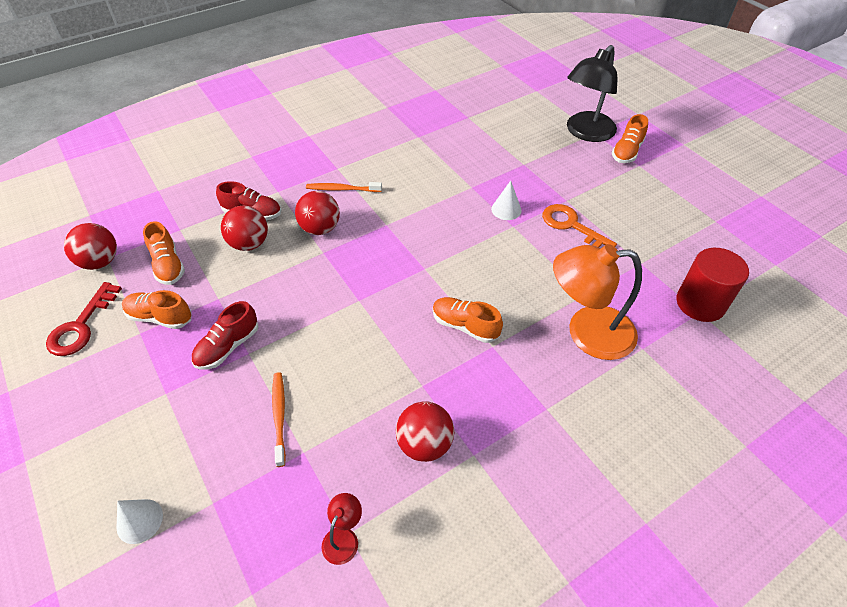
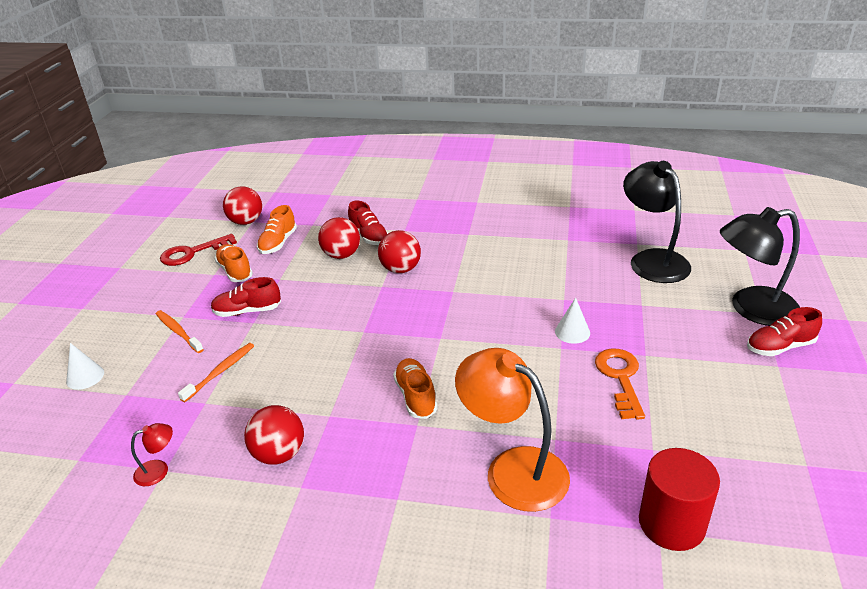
camera: 45 degrees right, 15 degrees down
(342, 189) = (452, 250): orange toothbrush -> orange toothbrush (178, 331)
(492, 125) = (652, 260): none -> black lamp
(627, 152) = (780, 347): orange shoe -> red shoe

